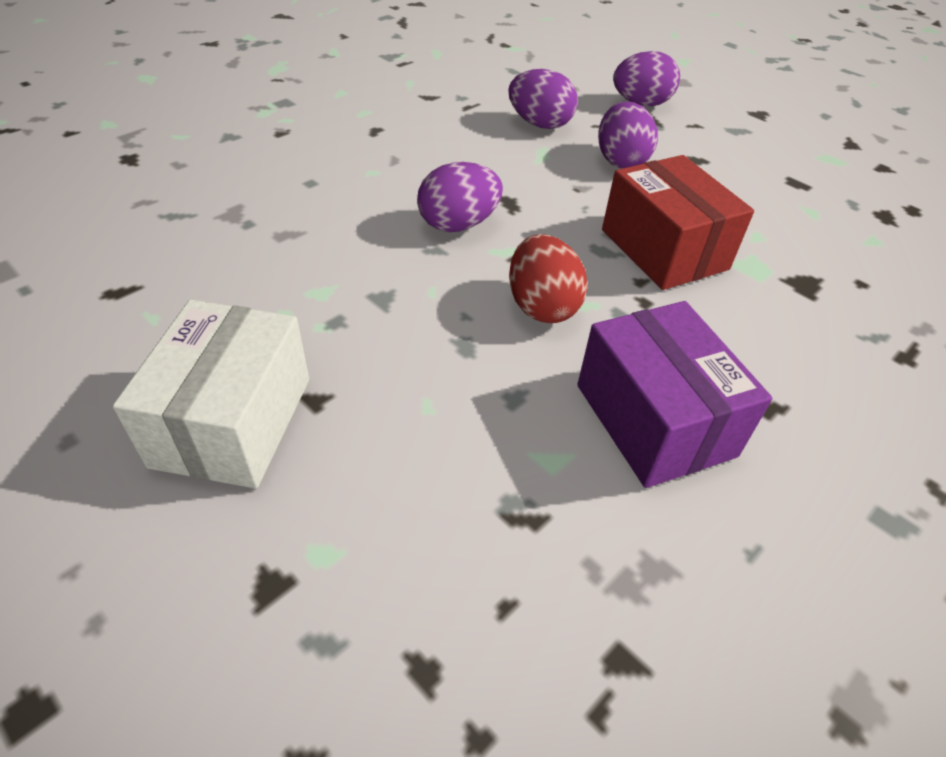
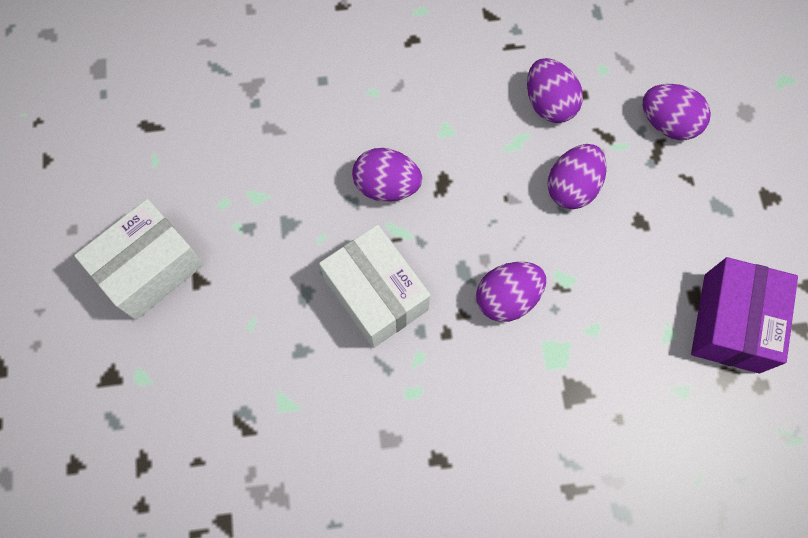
camera: 40 degrees right, 25 degrees up
(542, 306) = (376, 294): red egg -> white box
(654, 420) = (362, 419): purple box -> purple box (731, 323)
(663, 249) = (507, 298): red box -> purple egg

